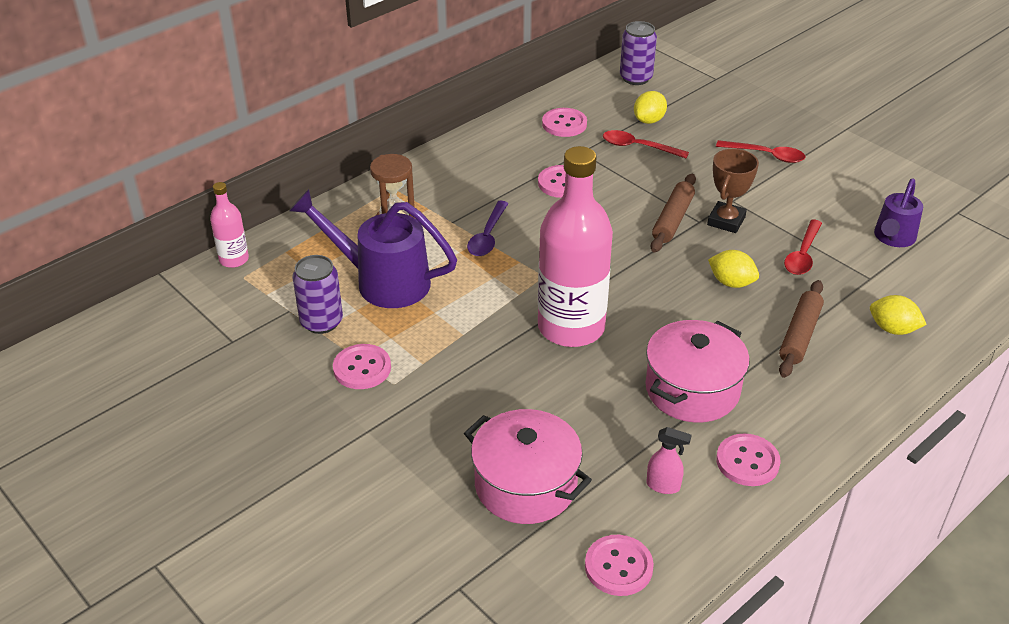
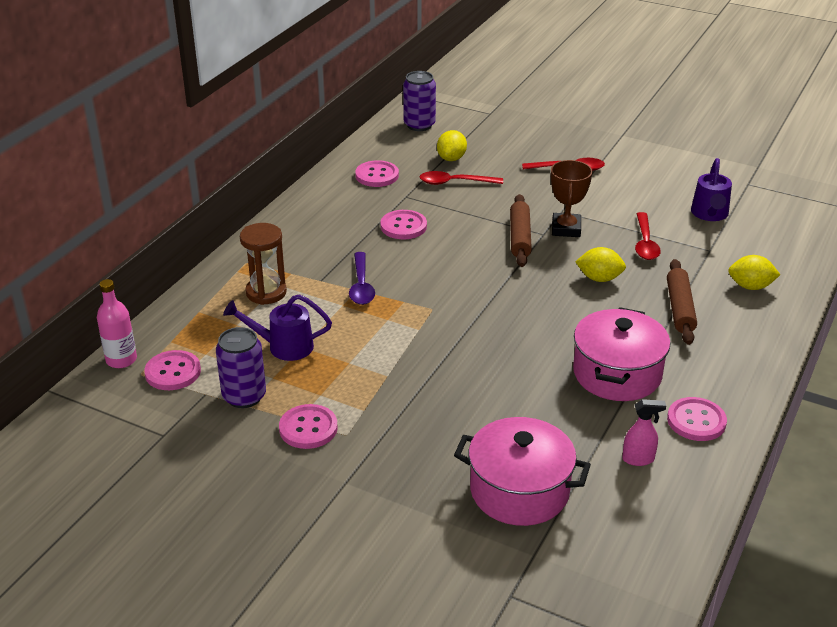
camera: 20 degrees left, 5 degrees down
(382, 281) = (283, 346): purple watering can -> purple watering can, size x0.61
(571, 327) = (482, 347): pink bottle -> none
(618, 567) = (639, 537): pink button -> pink button (173, 372)

